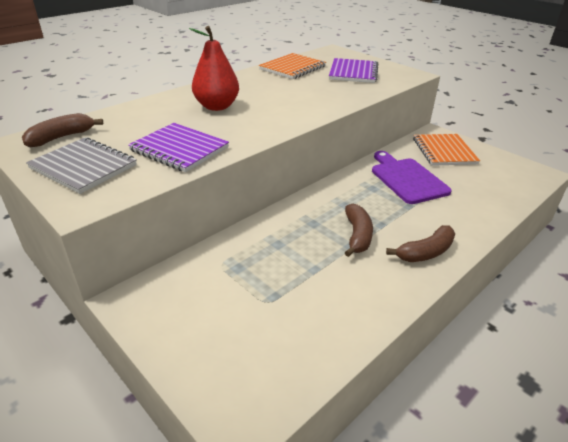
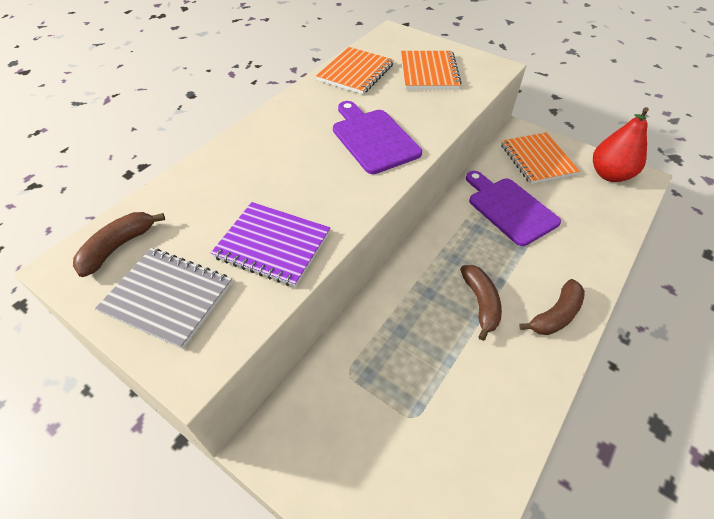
camera: 10 degrees left, 15 degrees up
(217, 106) = (290, 158): red pear -> red pear (609, 174)
(289, 102) = (373, 138): none -> purple cutting board
(353, 72) = (429, 72): purple notebook -> orange notebook

